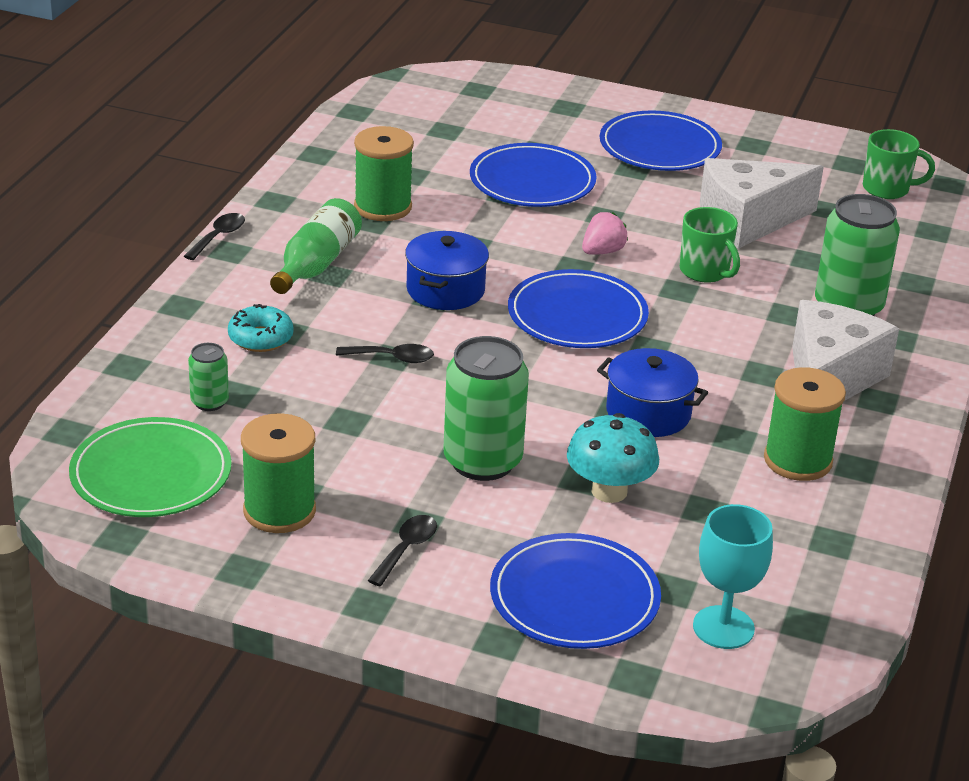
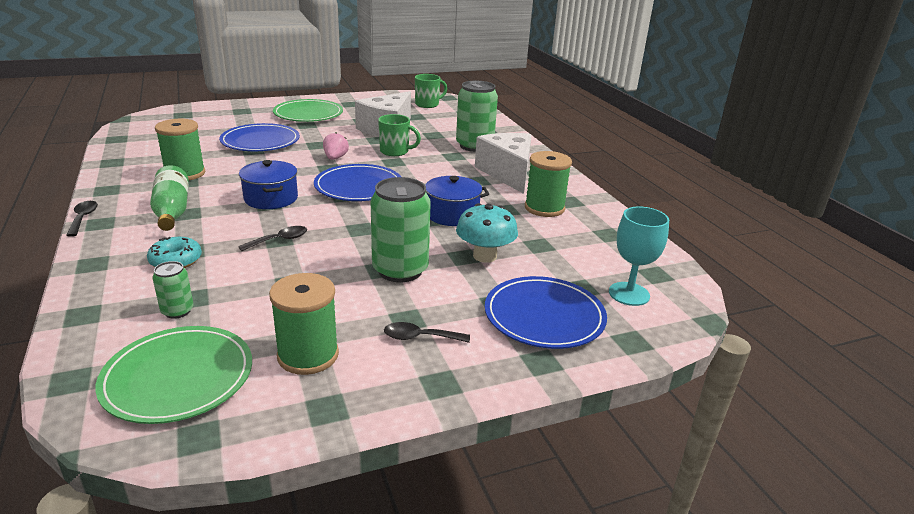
camera: 40 degrees left, 5 degrees down
(406, 549) = (419, 337): black spoon -> black spoon turned 75 degrees counterclockwise
(660, 147) = (308, 114): blue plate -> green plate

